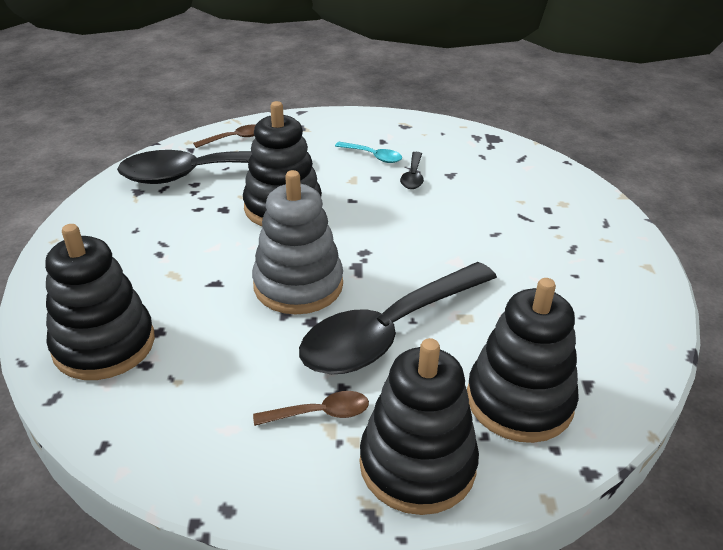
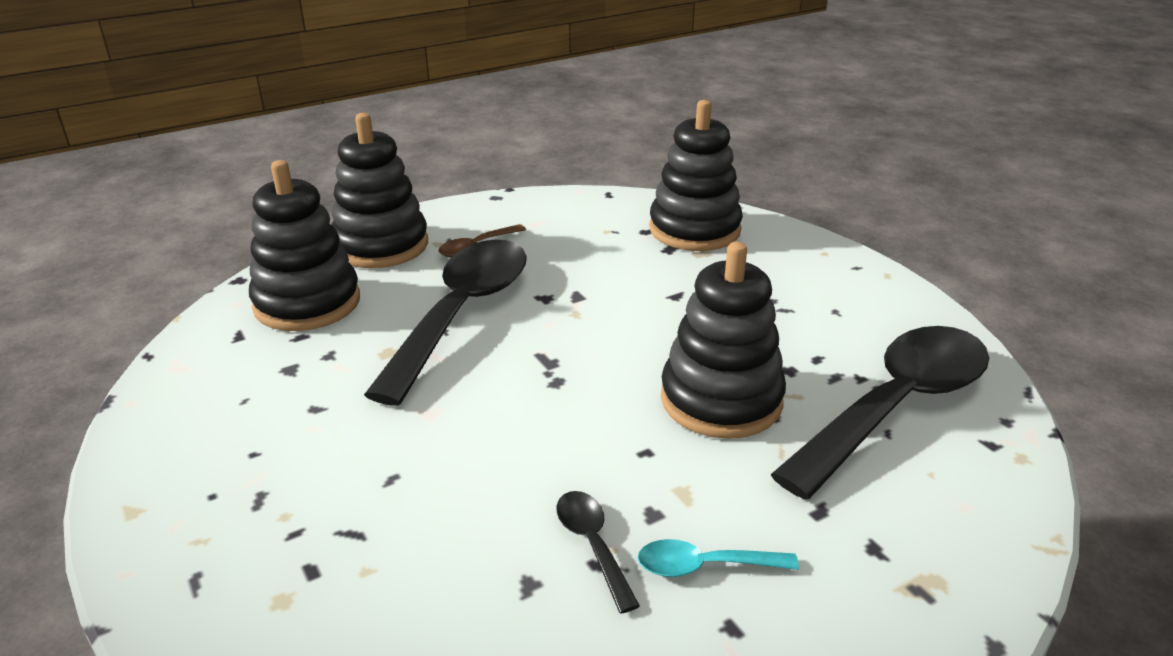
camera: 150 degrees right, 5 degrees down
(234, 138) = (974, 497): brown spoon -> none
(298, 285) = (592, 320): grey stacking toy -> none

